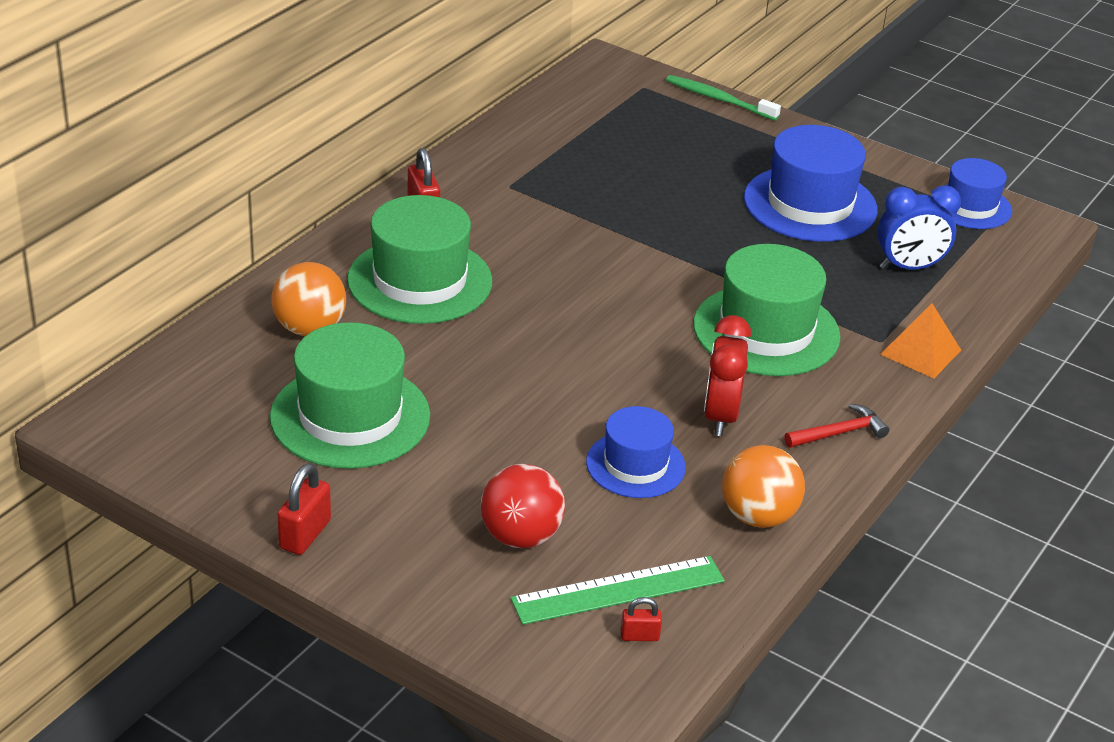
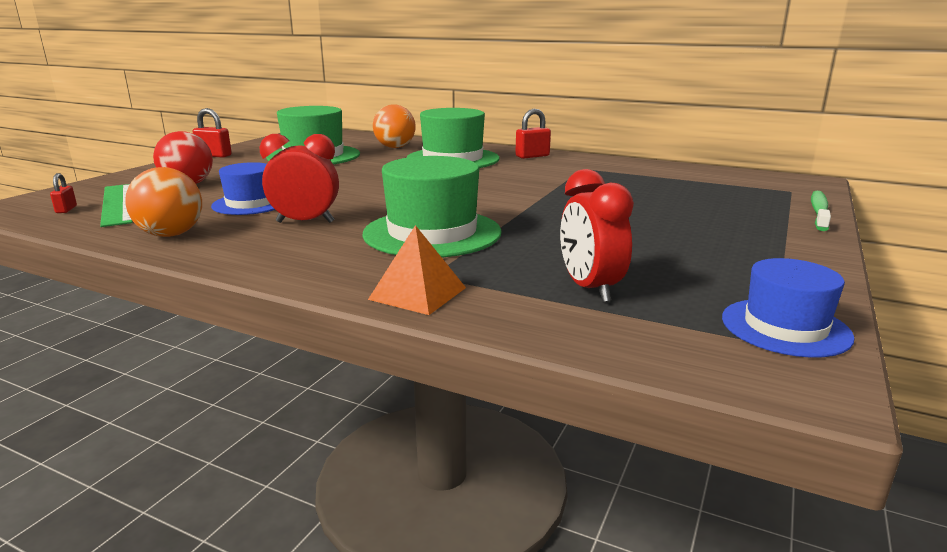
camera: 85 degrees right, 15 degrees down
(810, 204) = (671, 245): blue hat -> none
(839, 433) = (275, 259): red hammer -> none
(909, 267) = (590, 289): blue clock -> red clock

